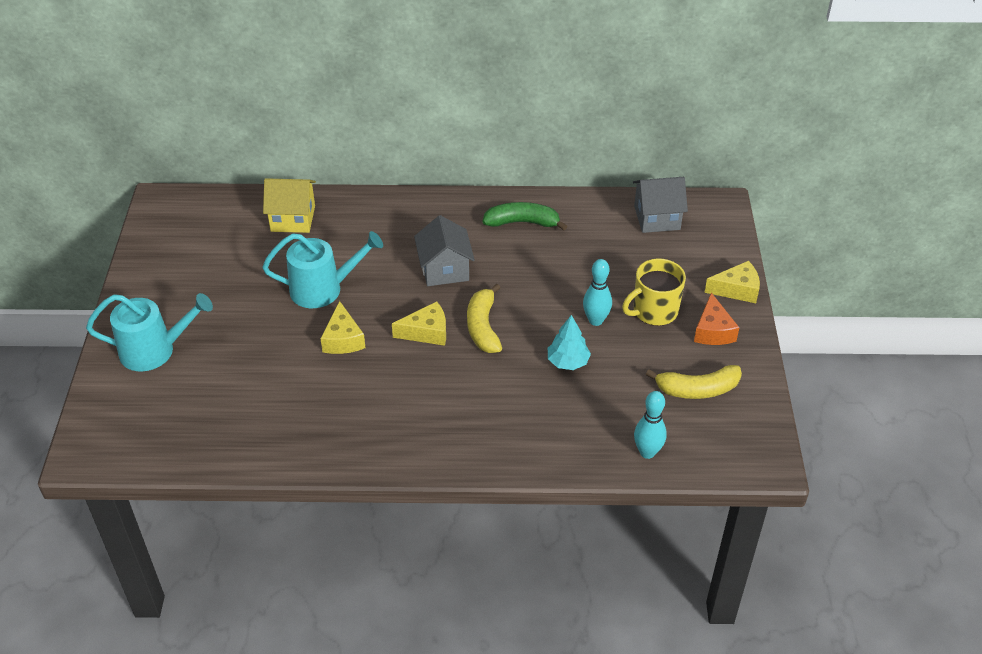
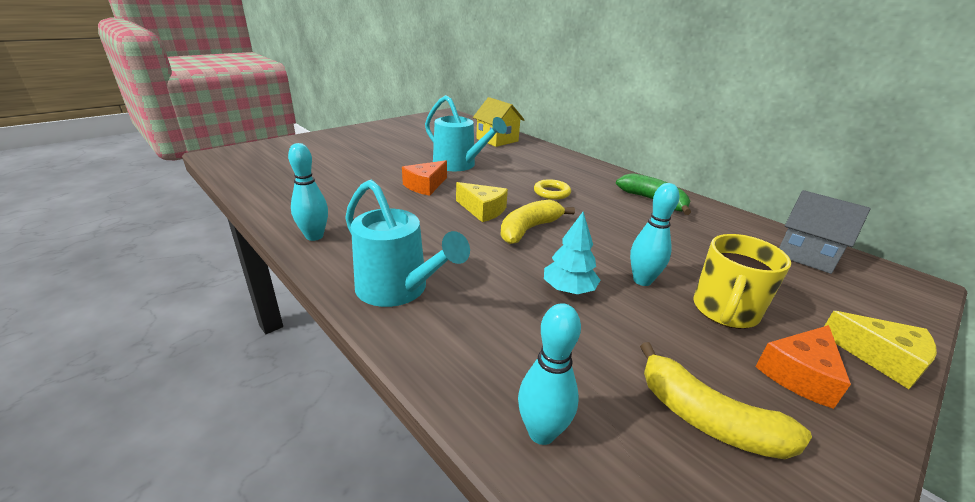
camera: 45 degrees right, 15 degrees down
(155, 350) = (333, 144): turquoise watering can -> turquoise watering can (398, 289)
(343, 339) = (425, 186): yellow cheese -> orange cheese
(363, 453) = (314, 236): none -> turquoise bowling pin
(444, 269) = (551, 192): grey house -> yellow ring
(654, 311) = (725, 311): yellow mug -> yellow mug turned 75 degrees counterclockwise

